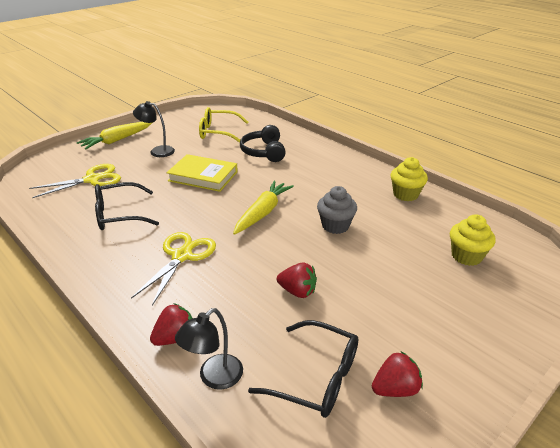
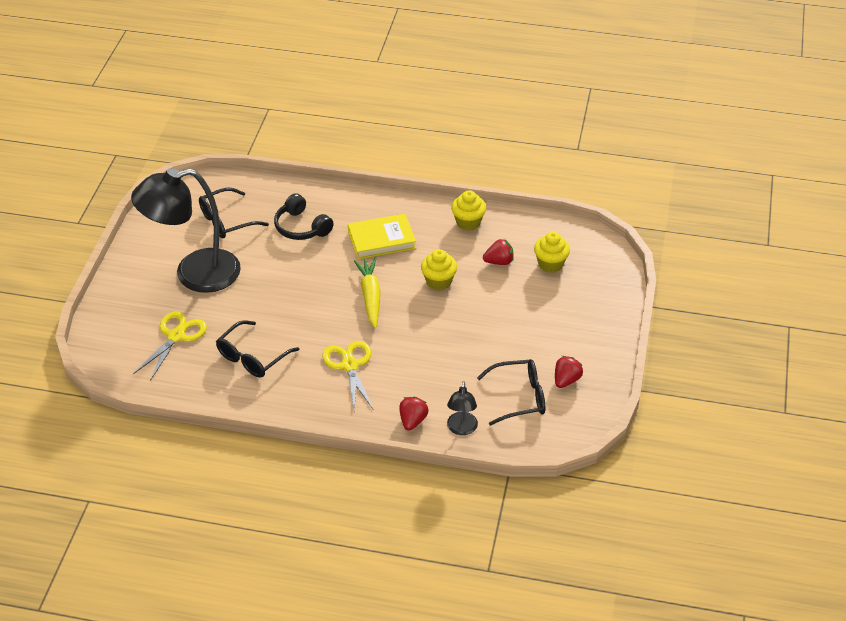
camera: 35 degrees left, 10 degrees up
(117, 140) = (132, 280): yellow carrot -> none
(157, 151) = (194, 274): black lamp -> black lamp, size x2.27
(203, 176) = (277, 283): yellow book -> yellow book (381, 239)
(218, 132) = (226, 221): yellow glasses -> black glasses
(297, 291) = (459, 350): red strawberry -> red strawberry (499, 262)
(335, 226) = (438, 282): grey cupcake -> yellow cupcake

